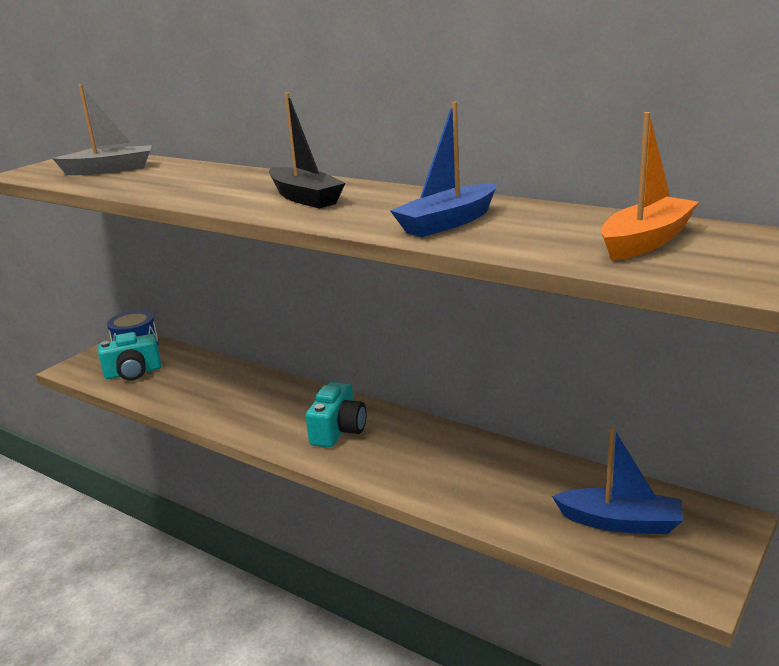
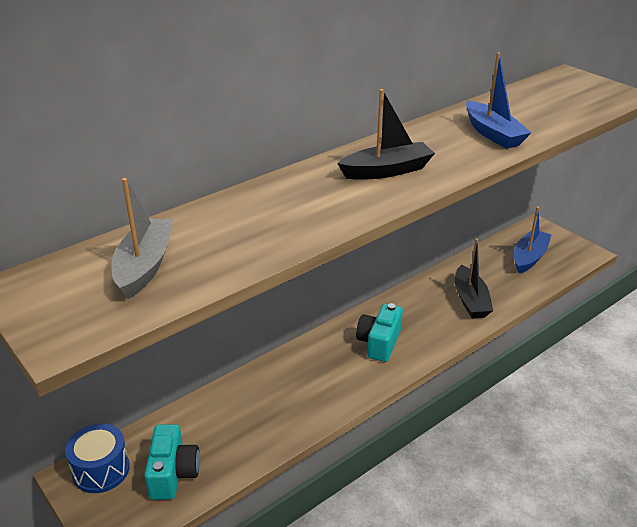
camera: 75 degrees left, 10 degrees up
(338, 431) = (379, 343): turquoise camera -> turquoise camera turned 105 degrees counterclockwise
(462, 481) = (470, 300): none -> black boat
(646, 241) = (560, 96): orange boat -> none

